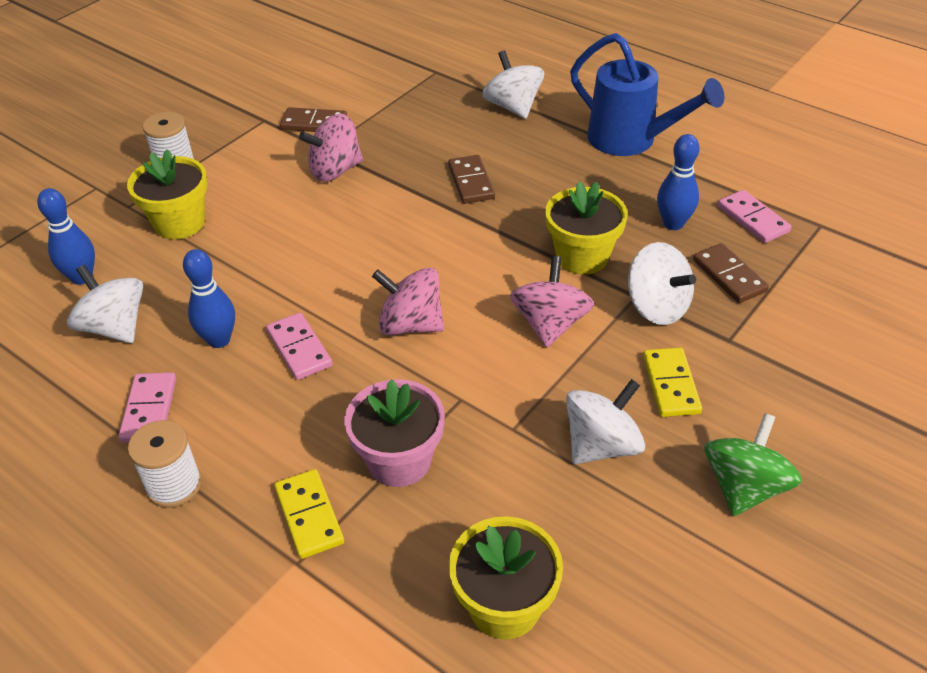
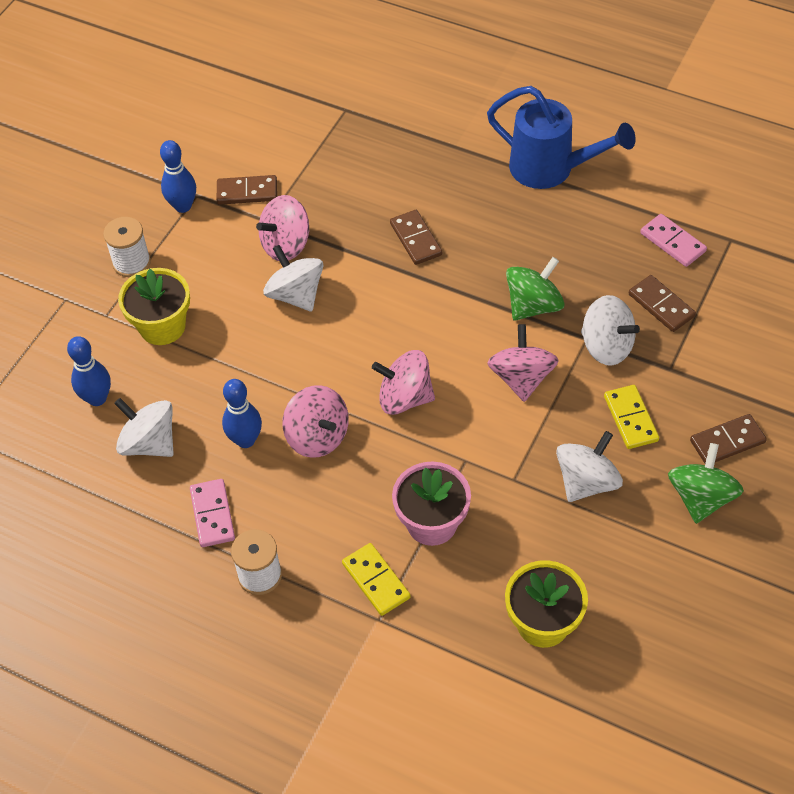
camera: 10 degrees left, 10 degrees up
(299, 348) = (317, 436): pink domino -> pink spinning top
(513, 107) = (432, 144): white spinning top -> white spinning top (295, 295)
(582, 257) = (533, 305): yellow flower pot -> green spinning top
(673, 224) = (605, 258): blue bowling pin -> blue bowling pin (183, 206)
(788, 428) = (727, 441): none -> brown domino

